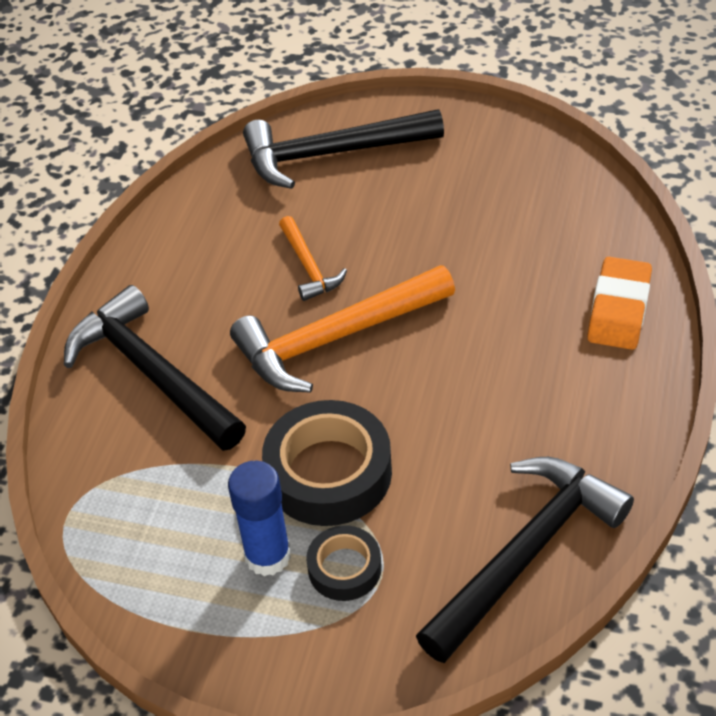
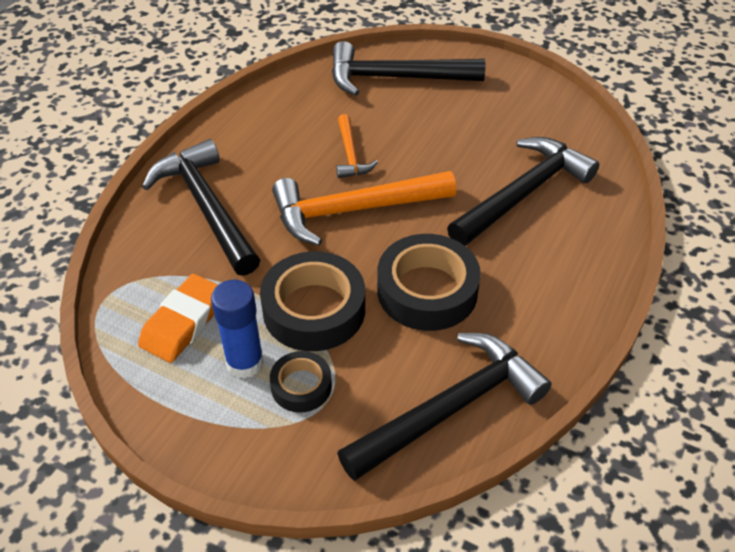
camera: 10 degrees right, 0 degrees up
(455, 419) = (427, 290): none -> black tape
(532, 273) = (523, 193): none -> black hammer
(619, 309) = (584, 234): orange eraser -> orange eraser (183, 322)

